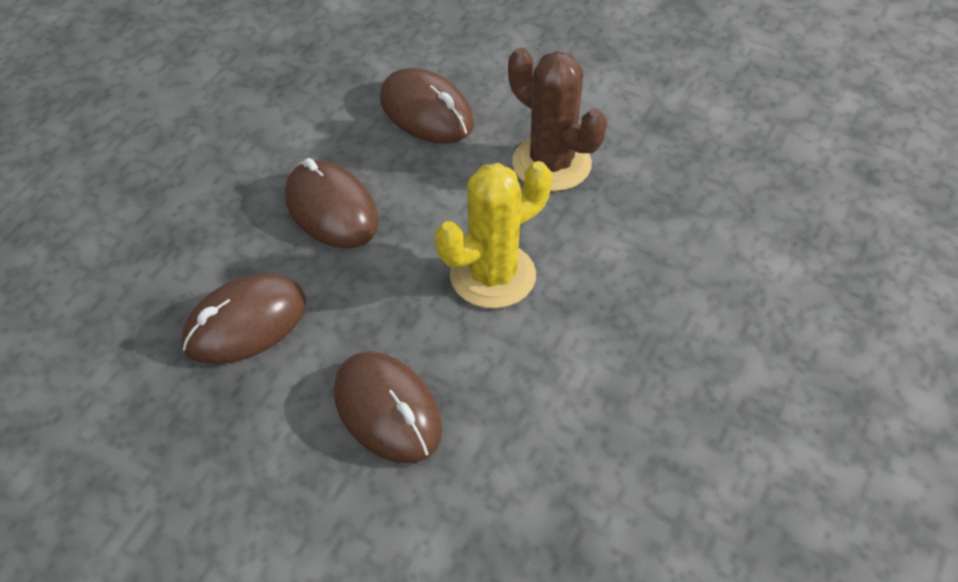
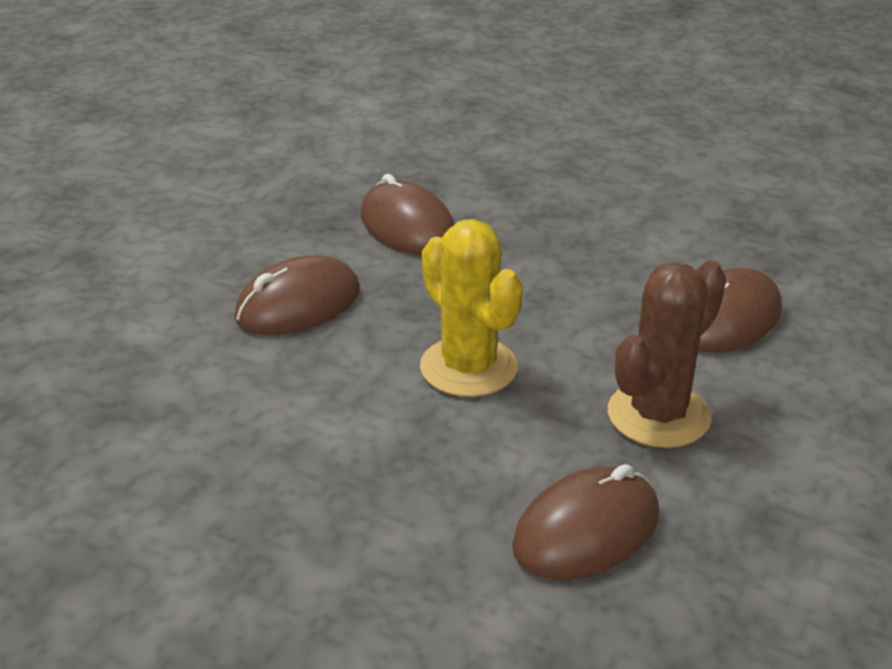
camera: 90 degrees right, 15 degrees down
(331, 209) = (557, 263): brown mouse -> brown mouse (586, 531)

